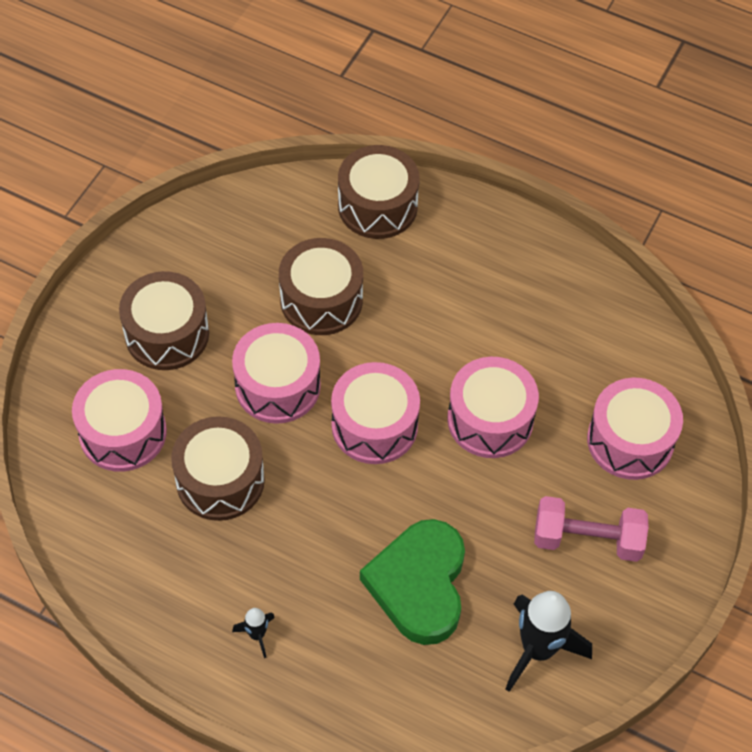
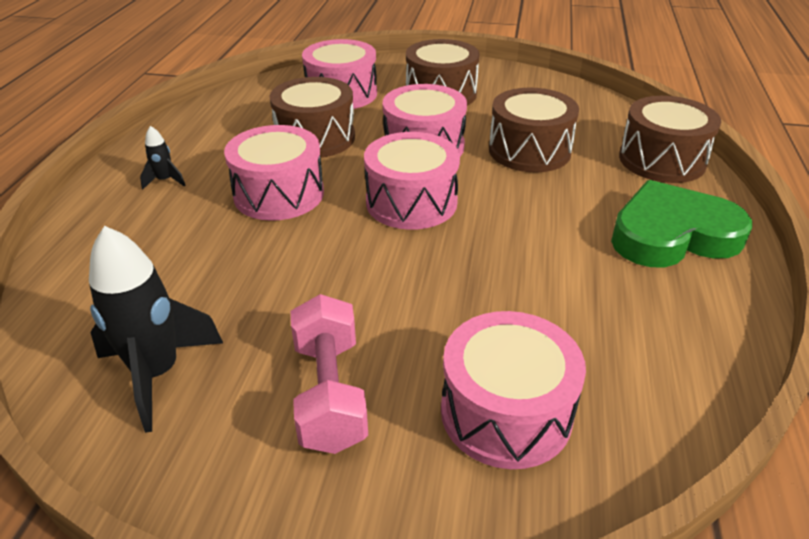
camera: 75 degrees right, 20 degrees down
(419, 584) = (233, 263): green heart -> green heart (672, 234)
(490, 419) = (463, 276): pink drum -> pink drum (279, 194)

